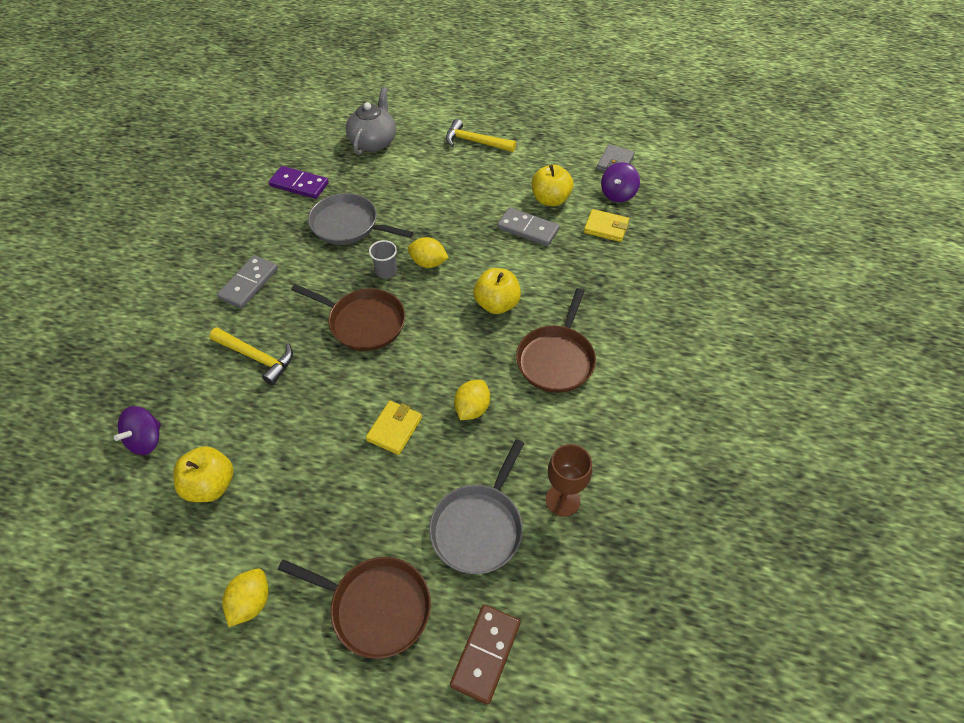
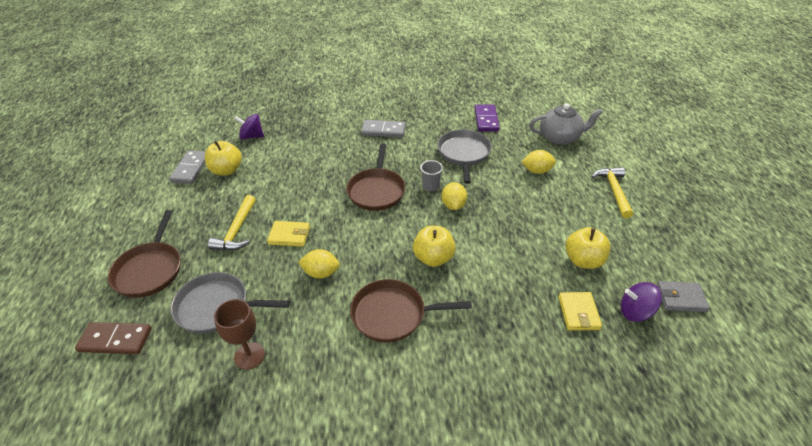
camera: 70 degrees right, 10 degrees down
(251, 602) = (151, 213): yellow lemon -> yellow lemon (537, 171)
(257, 358) = (325, 155): yellow hammer -> yellow hammer (236, 231)
(528, 229) = (533, 254): grey domino -> grey domino (191, 169)

